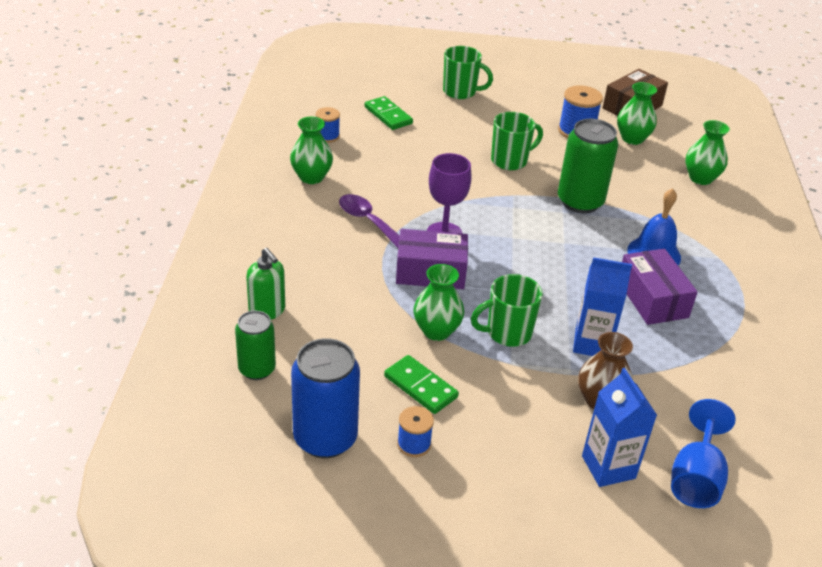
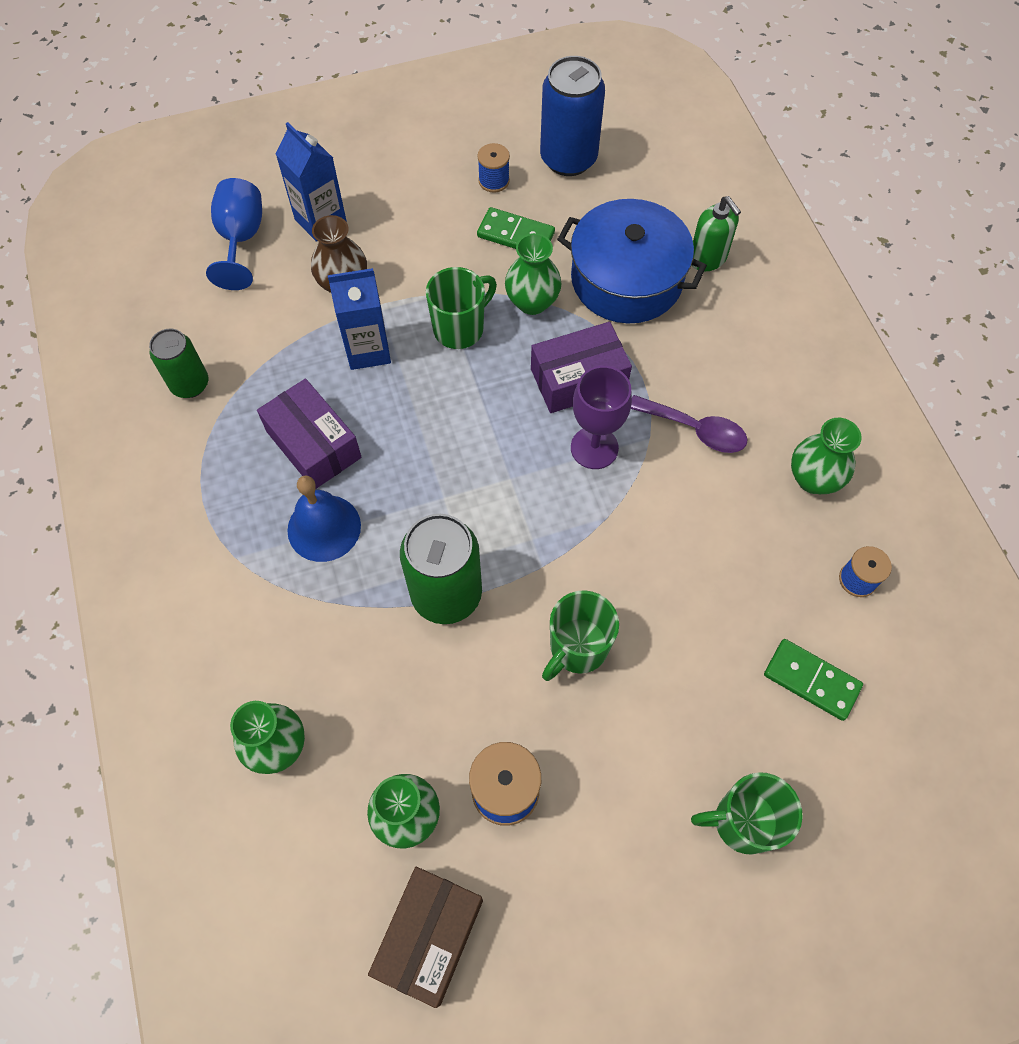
camera: 160 degrees right, 25 degrees up
(257, 369) = (669, 196): green can -> green can (190, 384)
(267, 311) = (708, 258): green soap dispenser -> green soap dispenser turned 150 degrees counterclockwise
(346, 320) = (626, 279): none -> blue pot

